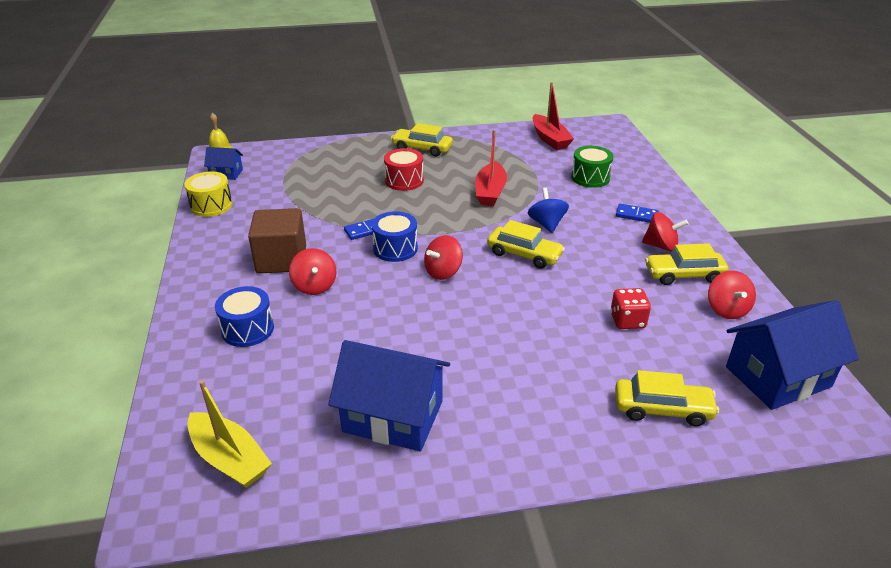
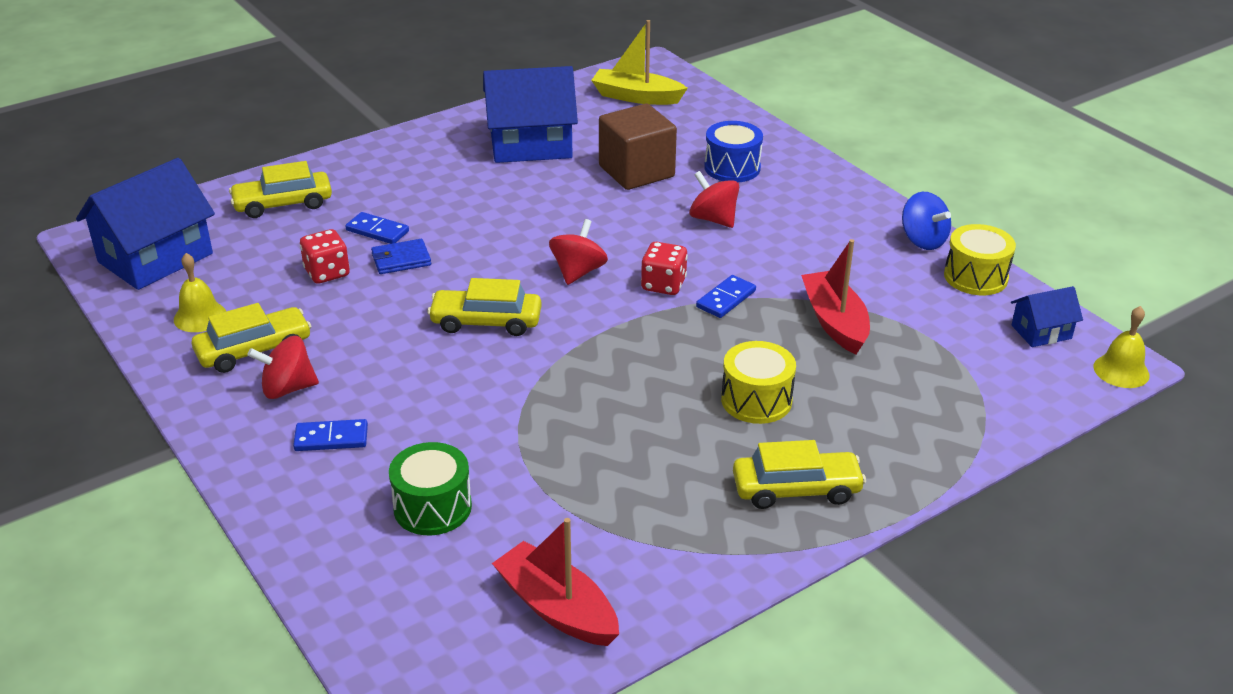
camera: 155 degrees right, 0 degrees up
(281, 259) = (786, 236): brown cube -> brown cube (636, 171)
(395, 248) = (663, 285): blue drum -> red dice
(404, 180) = (756, 400): red drum -> yellow drum
(490, 192) = (597, 418): red boat -> red boat (835, 322)
(546, 224) = (474, 380): blue spinning top -> blue spinning top (923, 240)
(566, 317) = (401, 259): none -> blue wallet
(578, 350) = (377, 231): none -> blue domino
(726, 309) = (200, 316): red spinning top -> yellow bell

